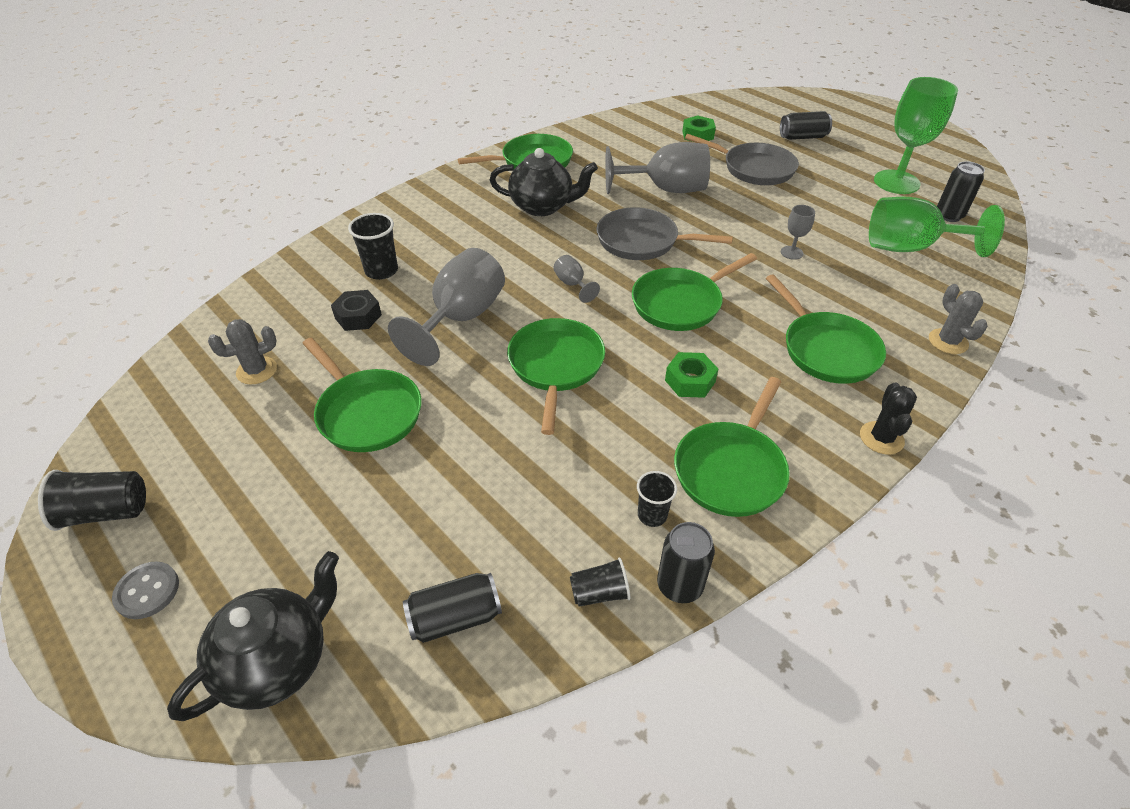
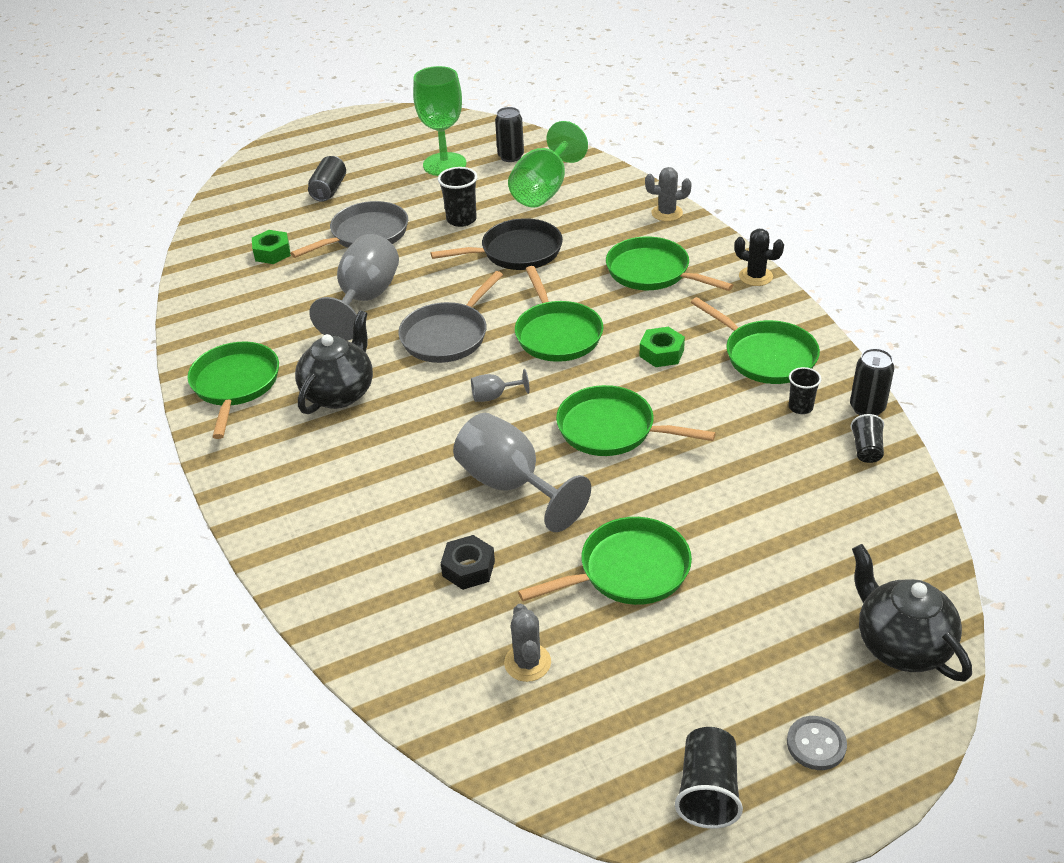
camera: 70 degrees left, 5 degrees down
(381, 271) = (391, 542): black cup -> black cup (461, 219)
(455, 617) = (876, 532): black can -> none
(791, 252) = (516, 252): grey goblet -> black pan
(826, 349) = (652, 272): green pan -> green pan turned 135 degrees counterclockwise

